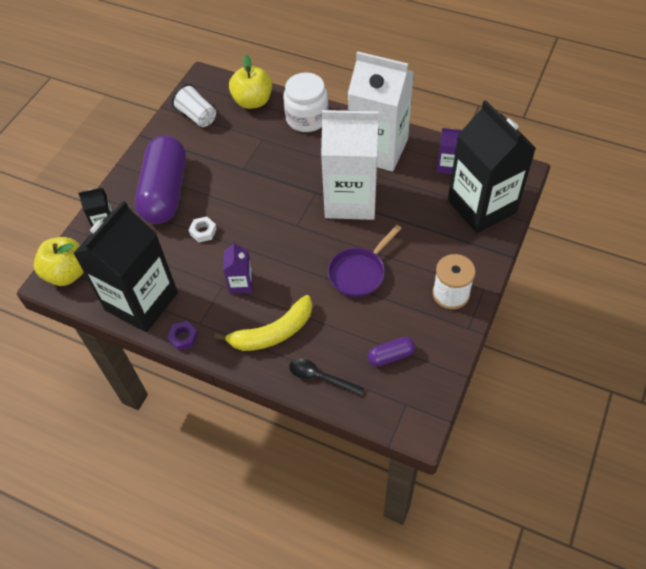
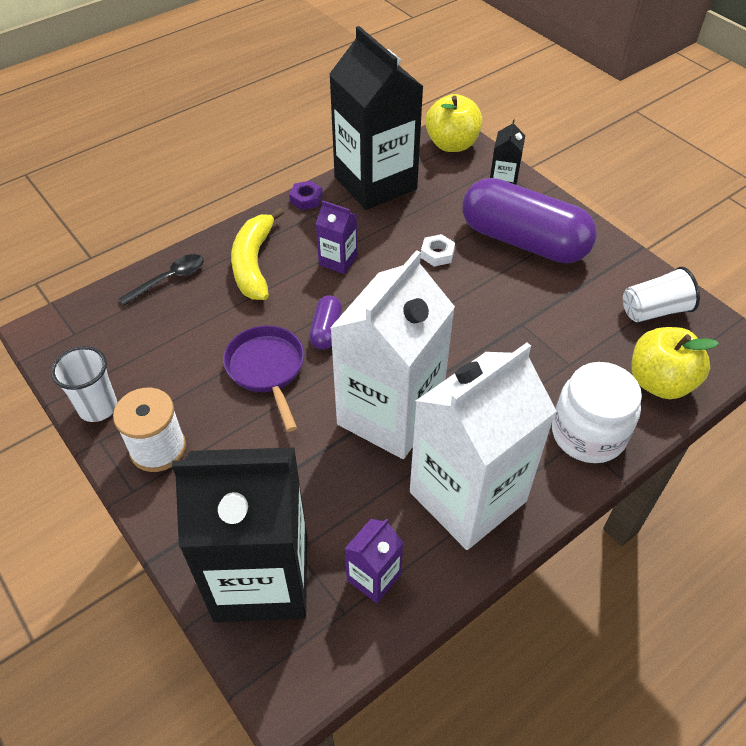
camera: 115 degrees right, 5 degrees down
(390, 356) = (137, 347): purple capsule -> purple capsule (326, 330)
(448, 345) = (98, 407): none -> white cup

